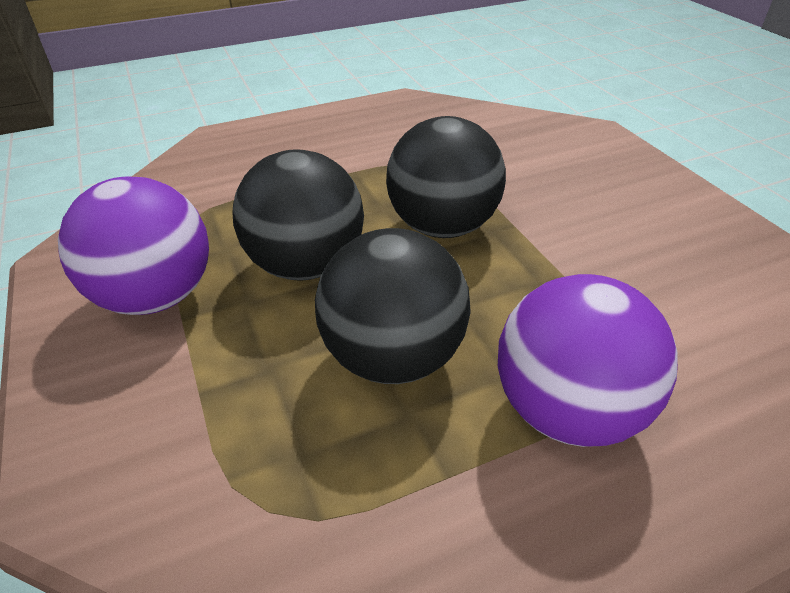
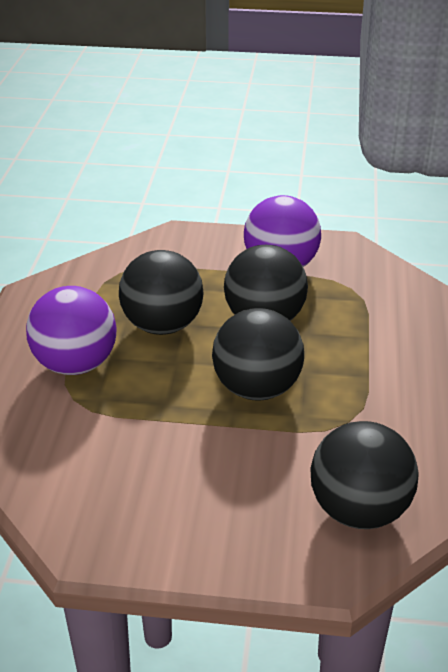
camera: 120 degrees right, 5 degrees down
(529, 135) = (359, 510): none -> black ball

